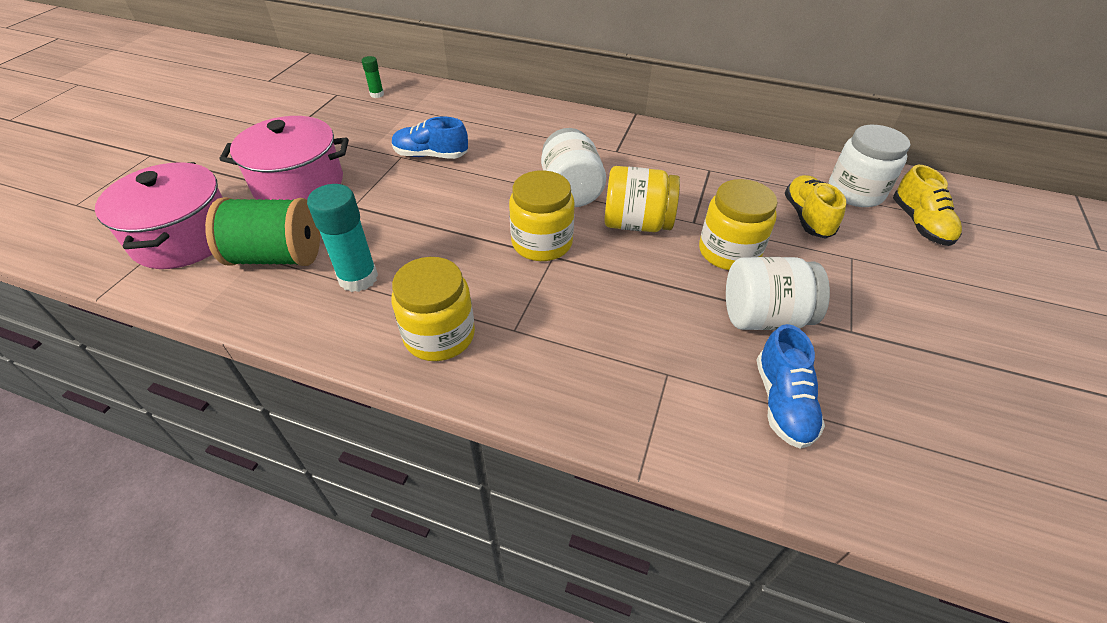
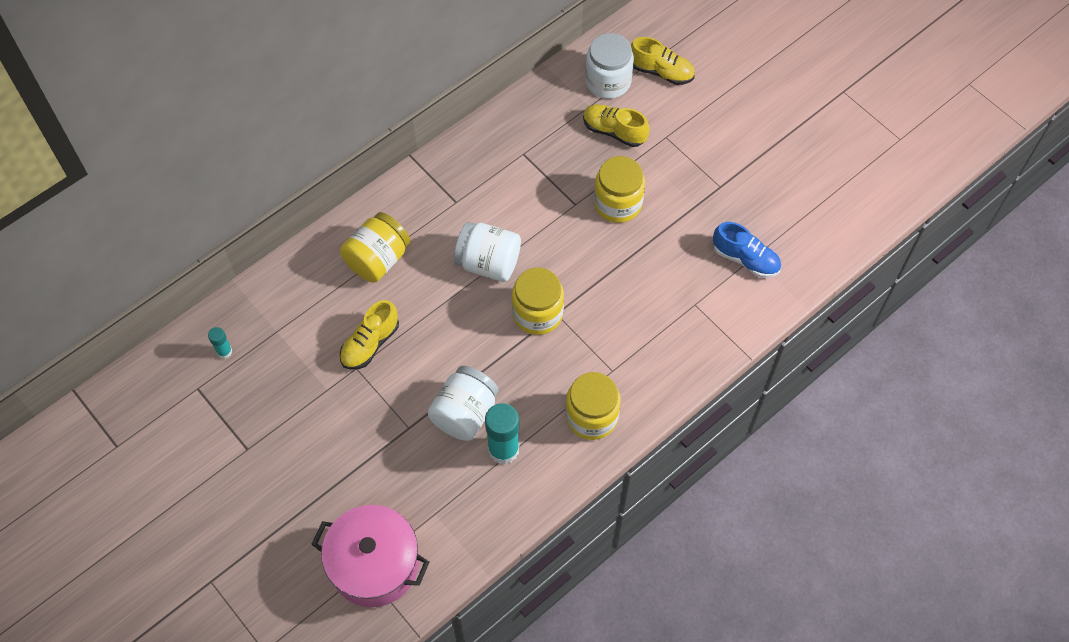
camera: 60 degrees left, 15 degrees up
(278, 256) = (443, 499): green spool -> none
(299, 184) = (348, 461): pink pot -> none
(377, 94) = (224, 351): green glue stick -> turquoise glue stick
(431, 155) = (370, 344): blue shoe -> yellow shoe
(637, 223) = (554, 241): yellow jar -> yellow jar (378, 259)
(763, 317) = (683, 224): white jar -> white jar (464, 413)

